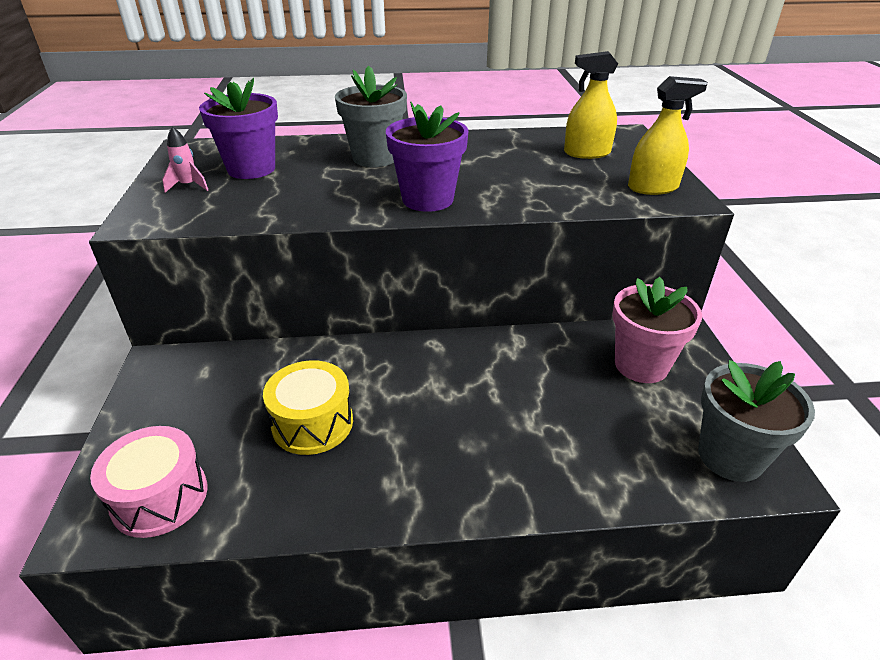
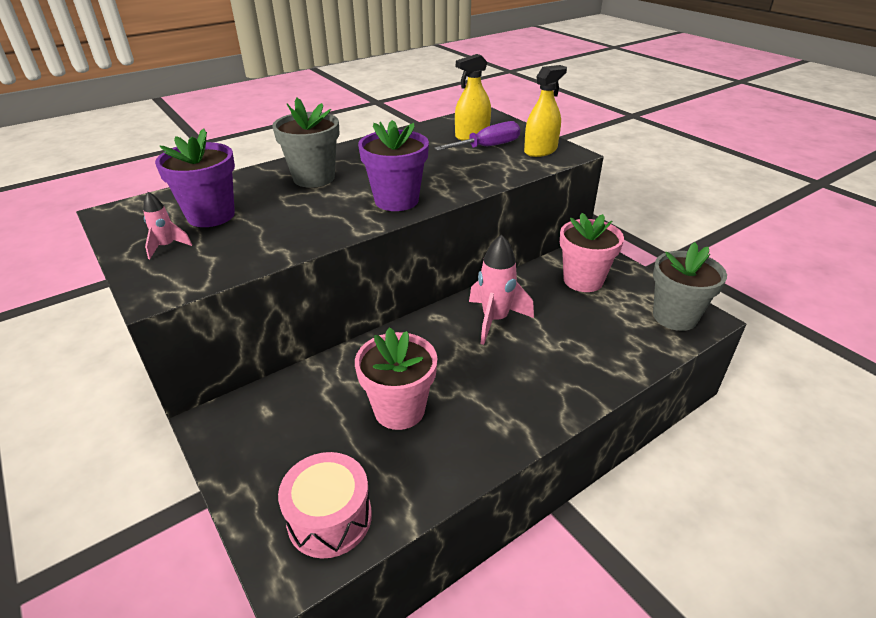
camera: 30 degrees left, 0 degrees up
(312, 423) = (399, 410): yellow drum -> pink flower pot
(493, 371) = (495, 320): none -> pink rocket
(591, 169) = (488, 147): none -> purple screwdriver

